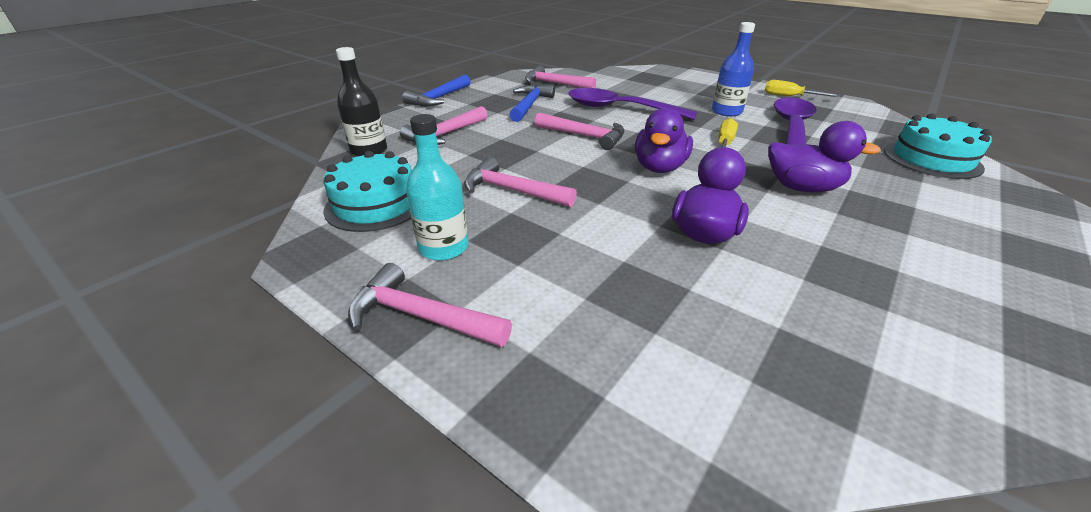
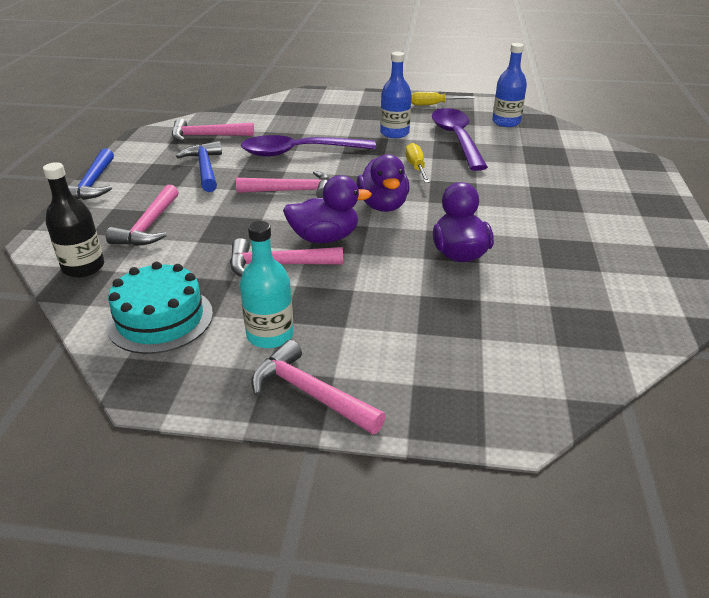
camera: 30 degrees left, 0 degrees up
(421, 316) = (310, 393): pink hammer -> pink hammer turned 45 degrees clockwise
(802, 188) = (498, 194): purple duck -> purple duck (324, 238)
(864, 125) = (506, 122): none -> blue bottle
(932, 159) = (566, 144): turquoise cake -> none

